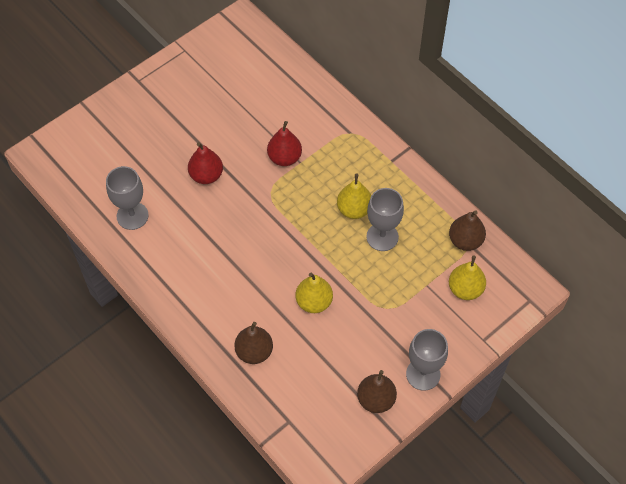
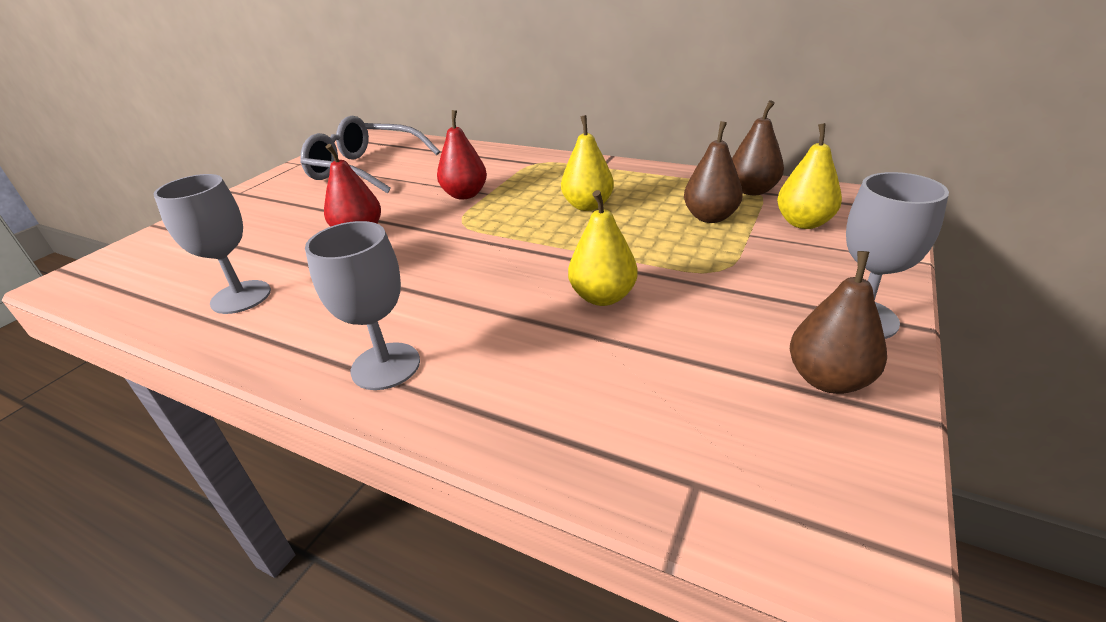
camera: 20 degrees left, 25 degrees down
(229, 84) = (365, 169): none -> grey glasses
(254, 352) = (541, 392): brown pear -> brown pear (710, 217)
(382, 237) = (645, 215): grey goblet -> grey goblet (386, 366)

